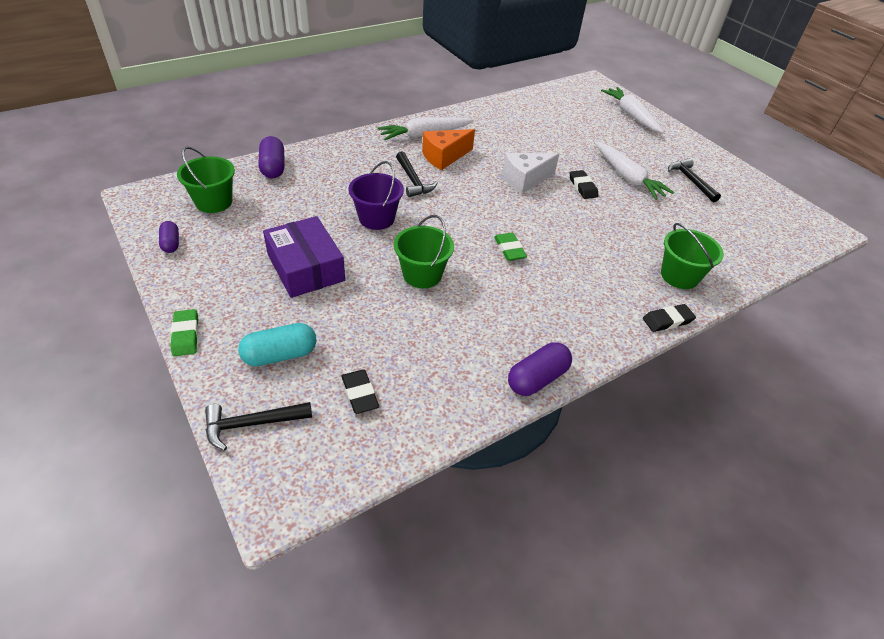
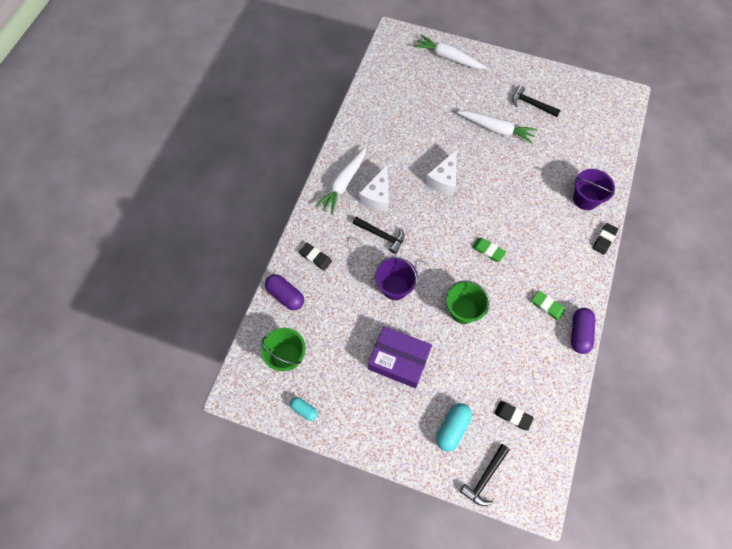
camera: 35 degrees left, 20 degrees up
(171, 243) = (304, 410): purple capsule -> turquoise capsule
(186, 335) = (392, 460): green eraser -> green eraser (547, 306)
(444, 157) = (377, 197): orange cheese -> white cheese
(582, 187) = (480, 160): black eraser -> black eraser (315, 257)
(679, 276) = (585, 199): green bucket -> purple bucket

